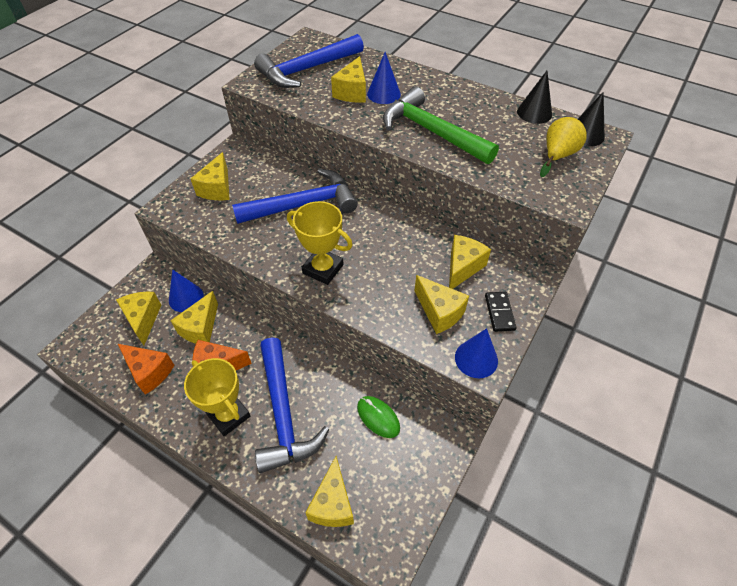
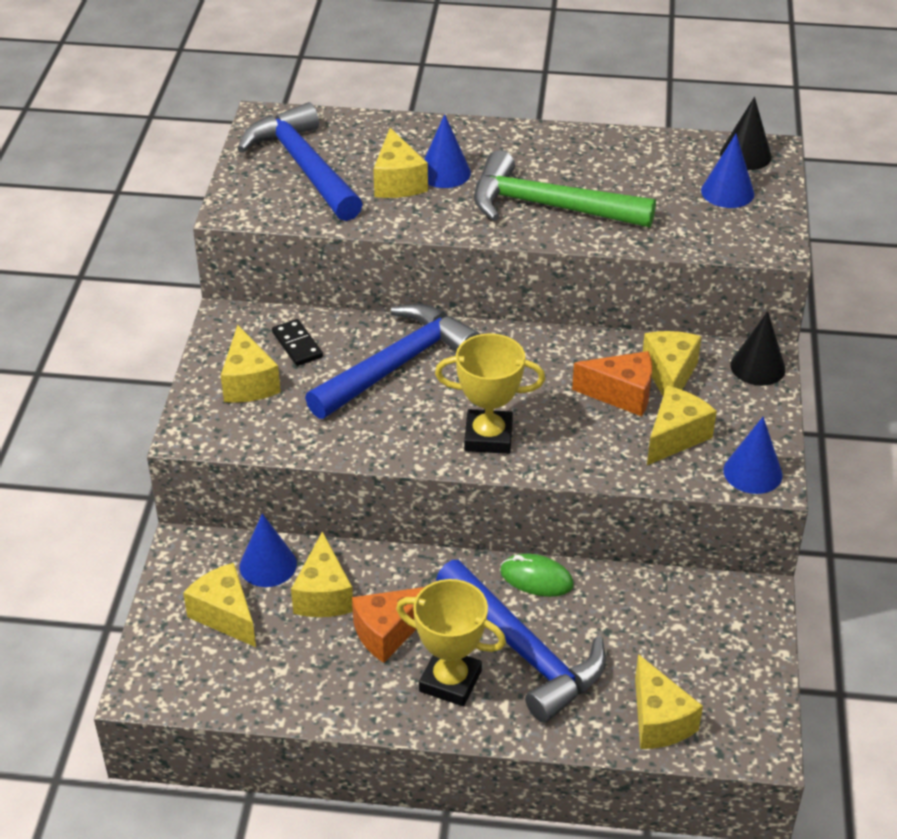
camera: 25 degrees left, 10 degrees down
(149, 372) = (293, 675): orange cheese -> orange cheese (621, 394)
(307, 70) = (304, 167): blue hammer -> blue hammer turned 120 degrees clockwise
(378, 417) = (651, 609): green mouse -> green mouse (536, 578)
(439, 312) = (675, 437): yellow cheese -> yellow cheese turned 75 degrees counterclockwise
(499, 312) = (748, 412): black domino -> black domino (297, 345)
(534, 113) = (664, 143): black cone -> black cone (758, 367)
(557, 155) = (727, 192): yellow pear -> blue cone

